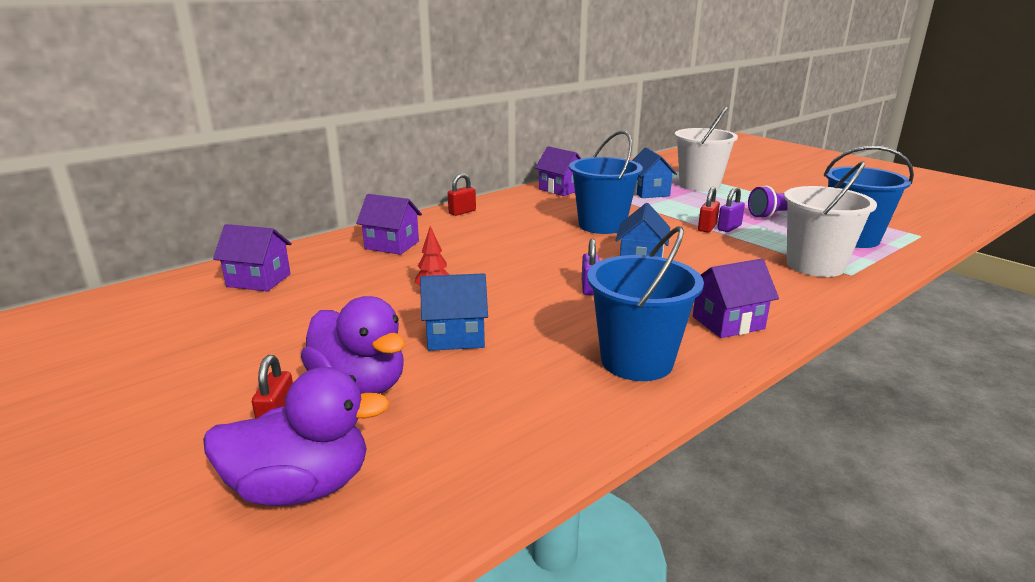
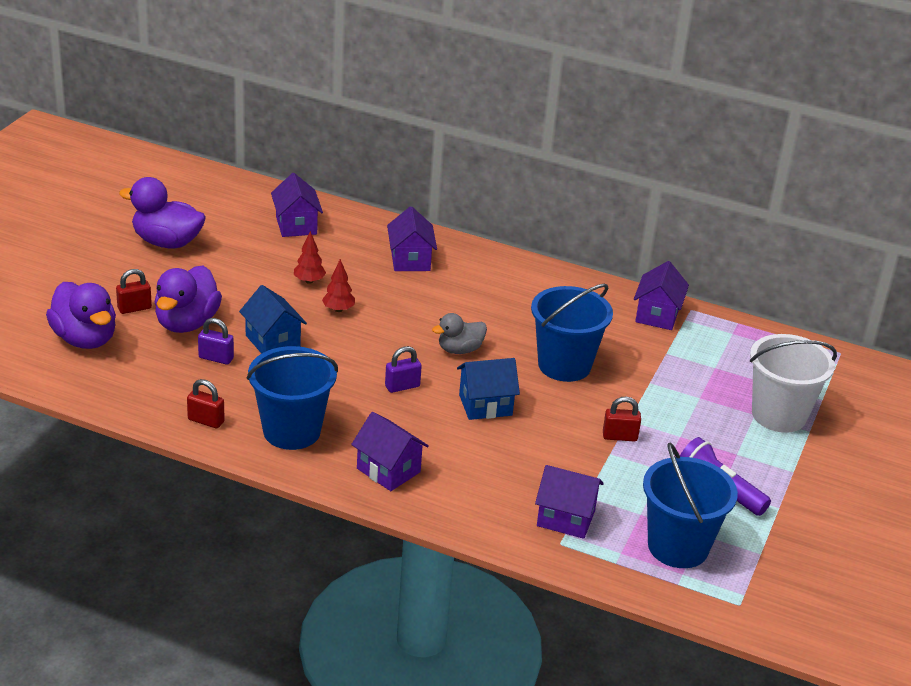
camera: 60 degrees right, 10 degrees up
(166, 362) = (167, 242): none -> purple duck
(366, 294) = (309, 281): none -> red tree
(462, 212) = (525, 272): red padlock -> red padlock (206, 421)
(550, 254) = (459, 350): none -> grey duck
(649, 192) = (710, 379): blue house -> none
(729, 228) = (633, 452): purple padlock -> purple padlock (216, 358)
(815, 265) = (566, 518): white bucket -> purple house

